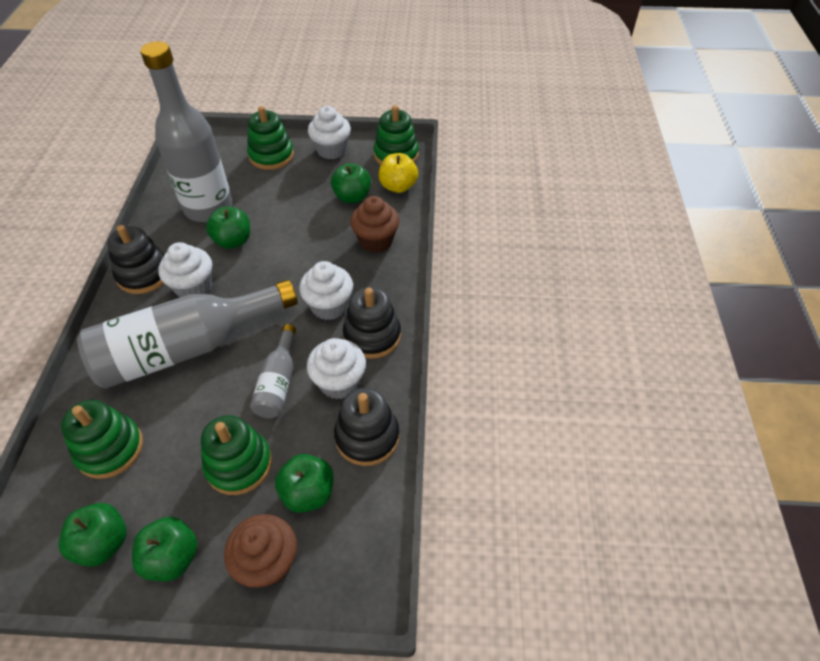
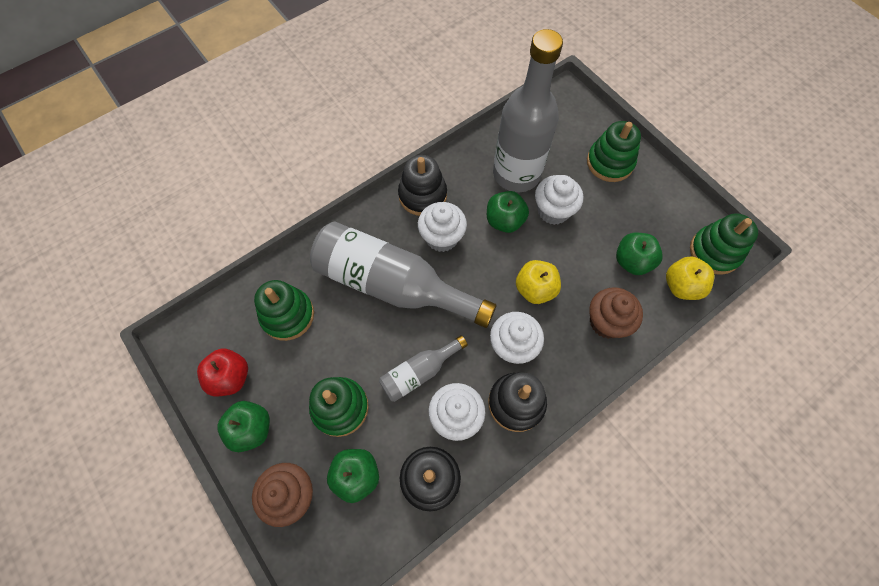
camera: 50 degrees right, 15 degrees up
(103, 543) = (230, 377): green apple -> red apple
(305, 262) = (535, 289): none -> yellow apple
(331, 150) = (664, 198): white cupcake -> white cupcake (553, 211)

